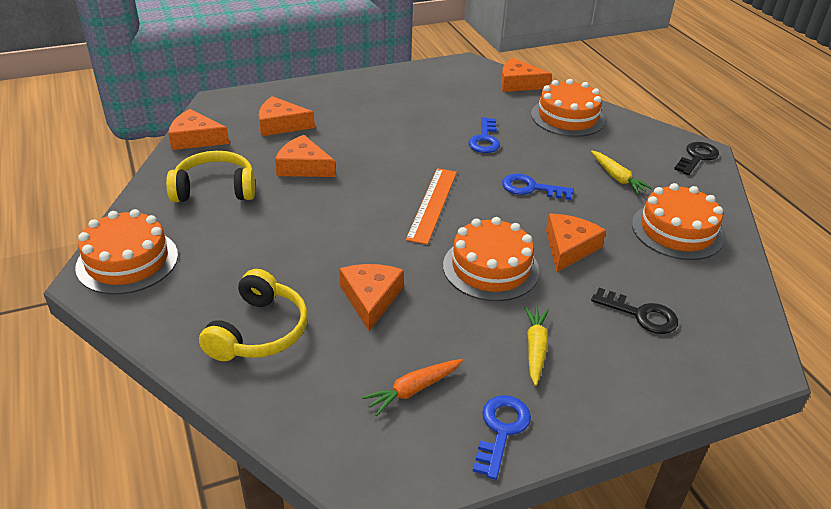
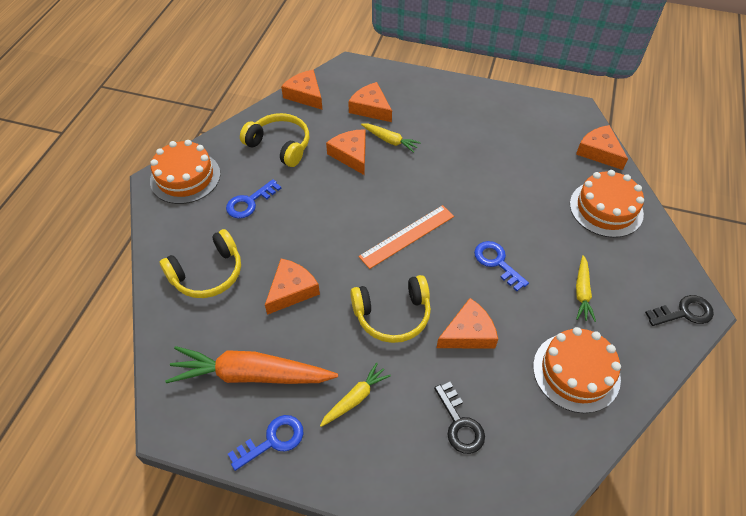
camera: 40 degrees right, 15 degrees up
(330, 142) = (390, 140): none -> yellow carrot
(413, 390) = (251, 375): orange carrot -> orange carrot, size x1.97
(485, 140) = (508, 196): blue key -> blue key (249, 202)
(490, 268) = (392, 315): orange cake -> yellow headphones

